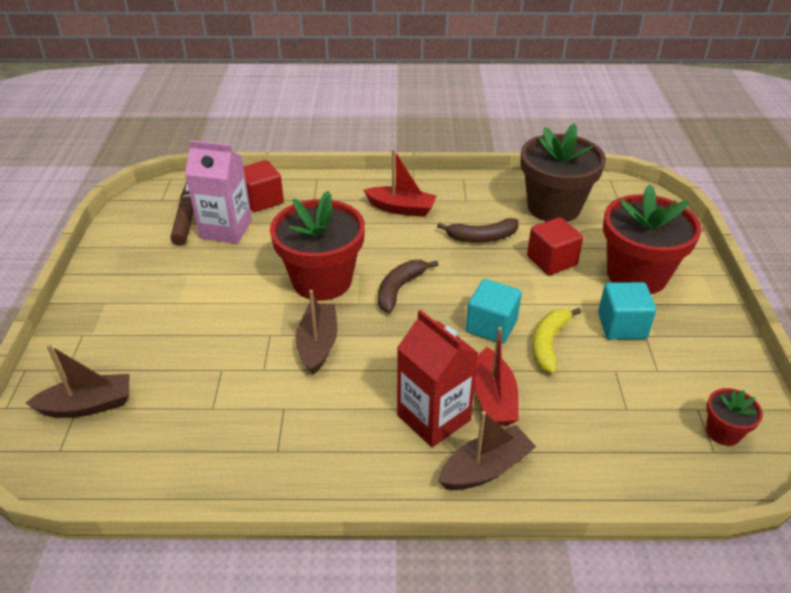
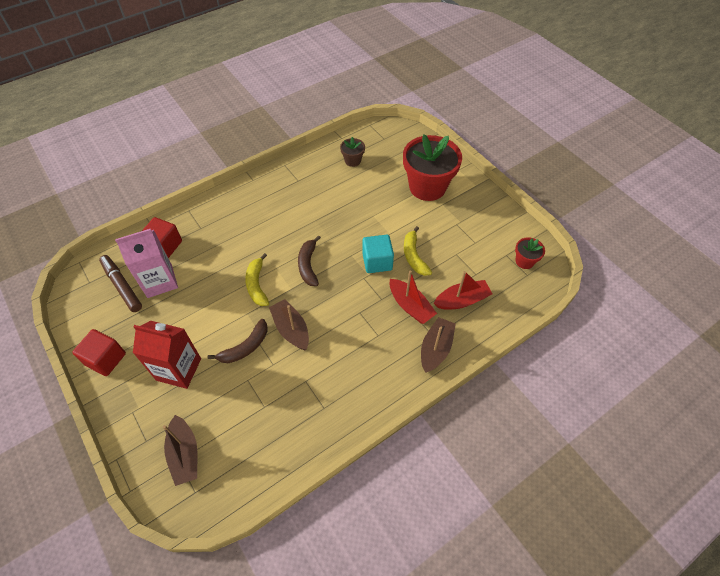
camera: 35 degrees left, 15 degrees up
(88, 405) = (185, 454): brown boat -> brown boat turned 120 degrees clockwise
(322, 280) = (257, 285): red flower pot -> yellow banana
(401, 208) = (263, 206): red boat -> red boat (462, 300)
(433, 417) = (389, 336): red carton -> red carton (179, 369)
(482, 237) = (328, 203): brown banana -> brown banana (245, 347)
(551, 261) = (378, 200): red cube -> red cube (106, 359)
(554, 207) = (352, 160): brown flower pot -> brown flower pot, size x0.46
(621, 326) = (441, 224): turquoise cube -> none

